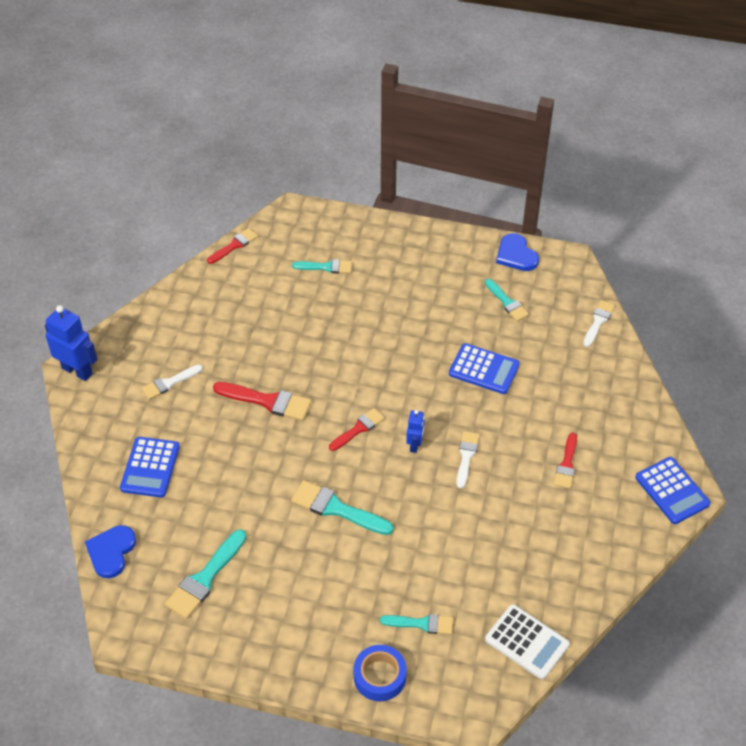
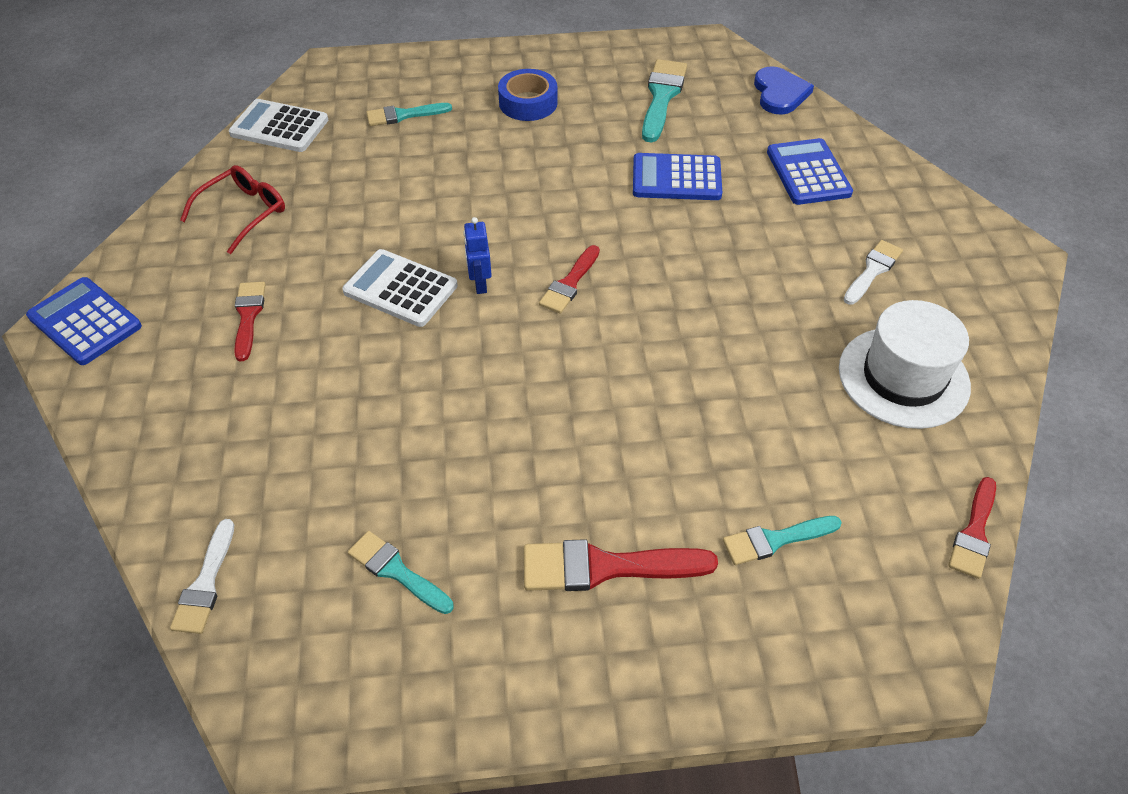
camera: 160 degrees right, 0 degrees up
(77, 371) = (1009, 252): blue robot -> none
(206, 318) = (903, 377): none -> white hat
(267, 401) = (719, 284): red brush -> red brush (605, 567)
(336, 509) = (551, 189): turquoise brush -> none
(379, 676) = (433, 70): blue tape -> blue tape (528, 103)
(466, 456) = (400, 289): white brush -> white calculator
(484, 369) = (408, 423): blue calculator -> blue calculator (676, 178)
(516, 255) = (402, 703): blue heart -> none
(563, 554) = (244, 213): none -> red glasses

